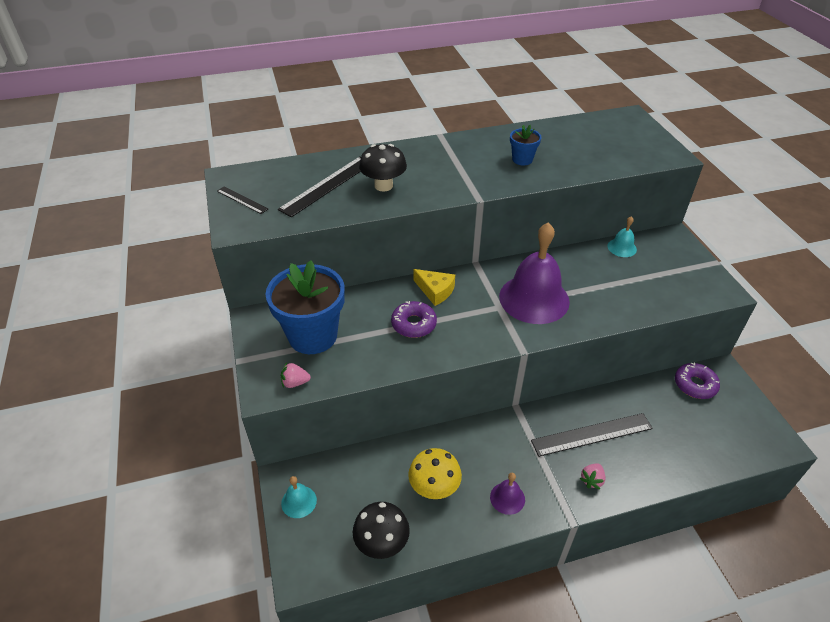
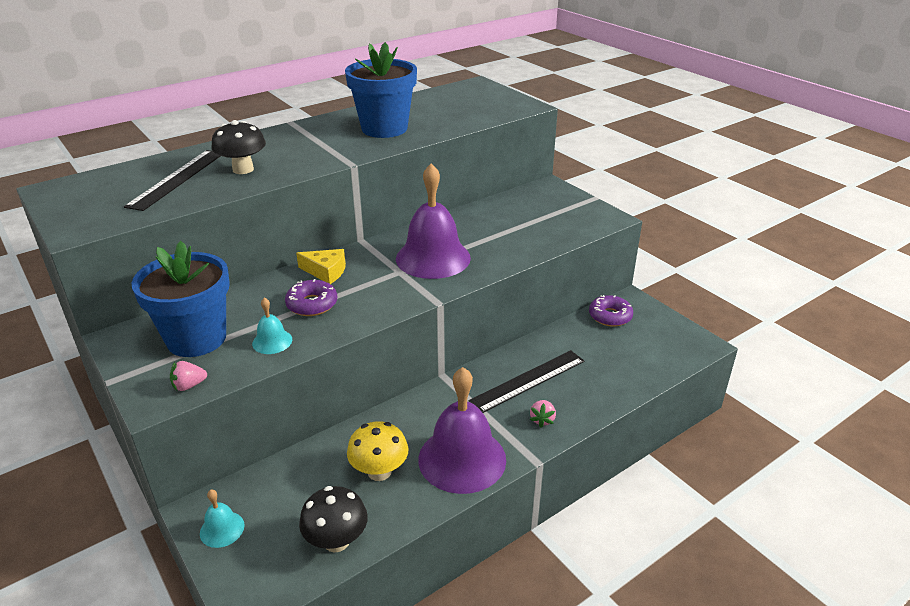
camera: 20 degrees left, 10 degrees down
(242, 200) = (75, 206): black ruler -> none
(507, 498) = (462, 459): purple bell -> purple bell, size x2.24
(522, 159) = (384, 129): blue flower pot -> blue flower pot, size x2.14
(622, 247) = (504, 202): turquoise bell -> turquoise bell (272, 341)

